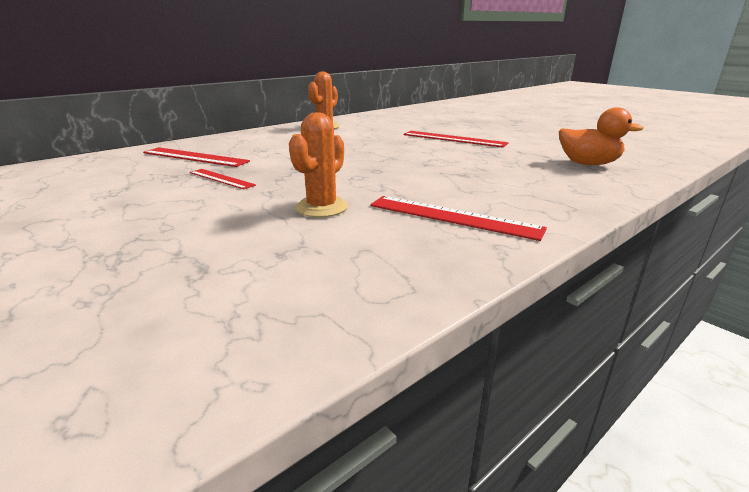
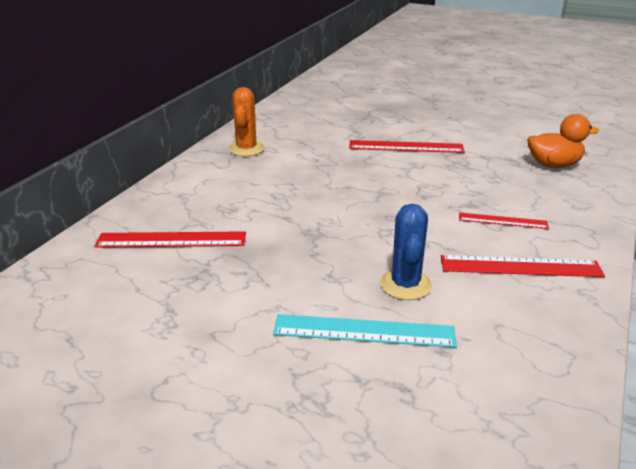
camera: 25 degrees left, 5 degrees up
(221, 179) = (255, 269): red ruler -> red ruler (502, 221)
(237, 226) = (364, 331): none -> turquoise ruler
(322, 207) = (405, 285): orange cactus -> blue cactus

